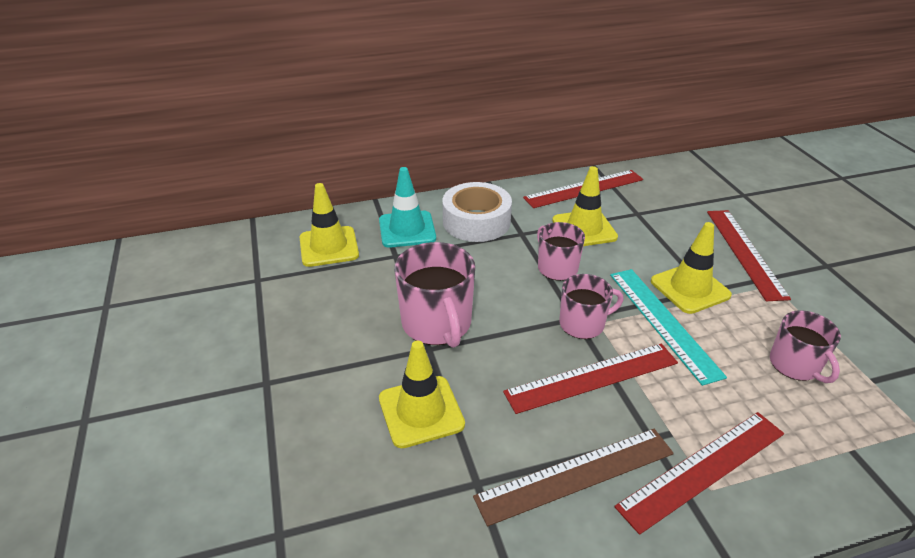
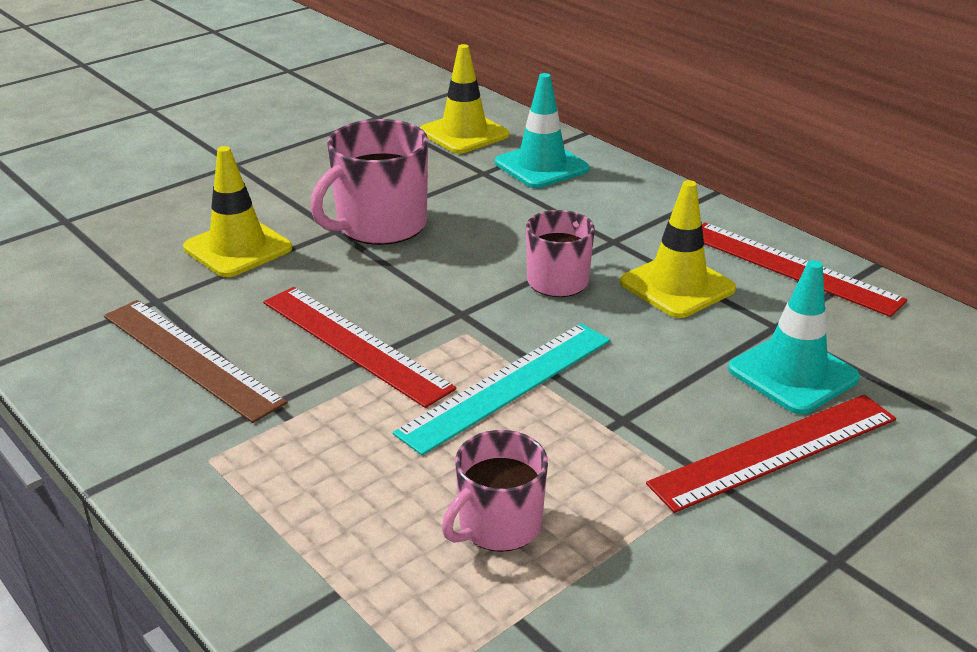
camera: 65 degrees right, 5 degrees down
(476, 221) = (607, 204): white tape -> none
(583, 324) = (453, 321): pink mug -> none
(682, 224) = (792, 374): none -> turquoise traffic cone
(690, 288) = (612, 401): yellow traffic cone -> none
(703, 469) = (238, 450): red ruler -> none

